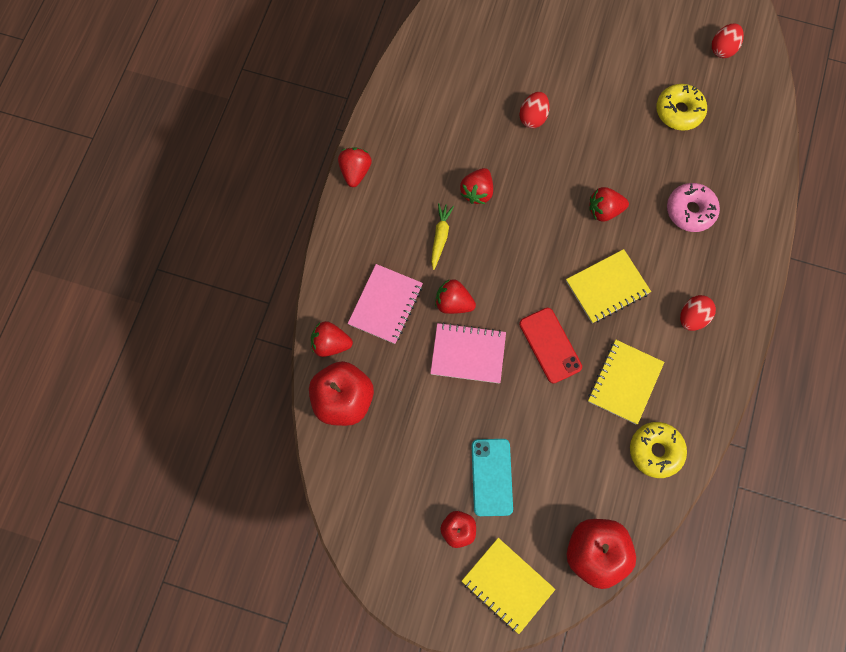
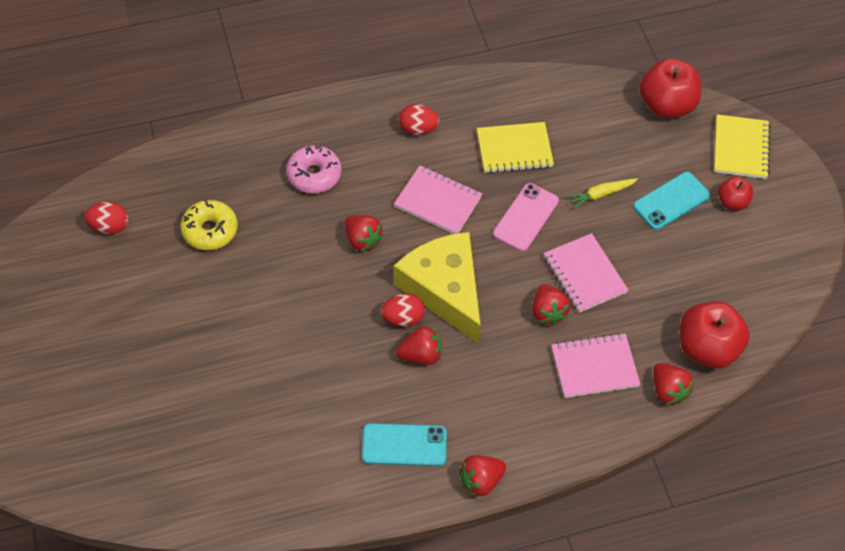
camera: 125 degrees left, 15 degrees down
(415, 140) = (404, 445): none -> turquoise phone
(440, 237) = (492, 360): yellow carrot -> yellow carrot (601, 194)
(522, 242) = (444, 289): none -> yellow cheese
(533, 117) = (301, 351): red egg -> red egg (403, 318)
(550, 345) = (525, 217): red phone -> pink phone
(607, 287) = (438, 202): yellow notebook -> pink notebook
(655, 451) = (554, 103): yellow donut -> none

